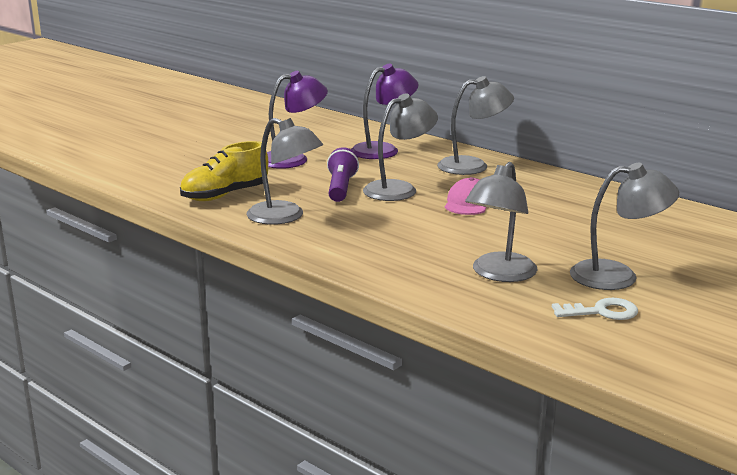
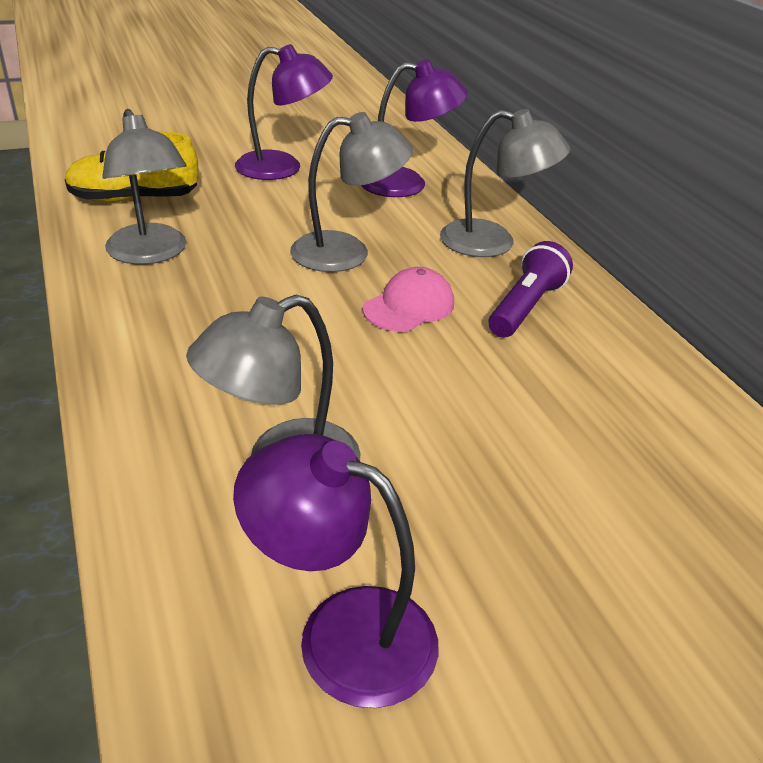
camera: 25 degrees right, 15 degrees up
(341, 188) = (278, 228): purple flashlight -> purple flashlight (526, 307)
(602, 312) = (341, 632): white key -> purple lamp
(617, 276) = (465, 550): grey lamp -> none

